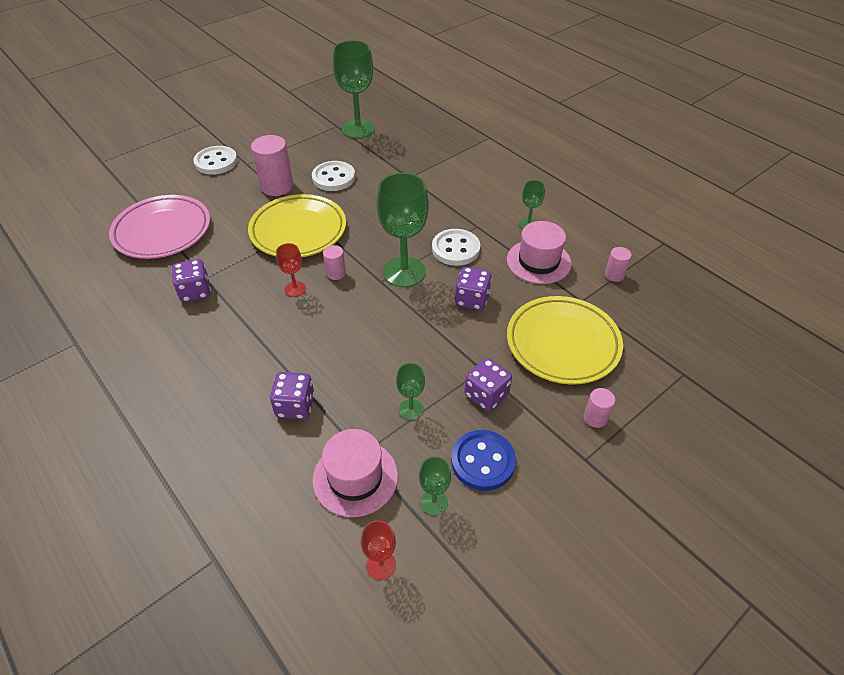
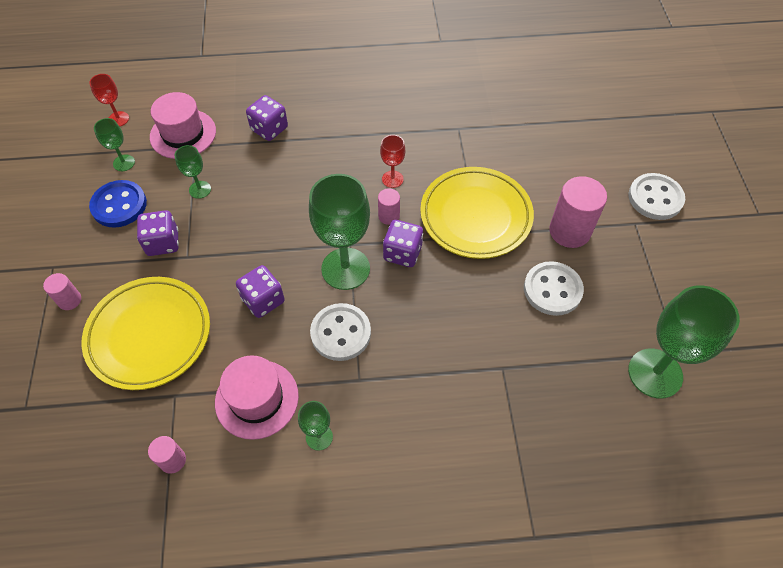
camera: 125 degrees right, 10 degrees up
(162, 231) = (549, 121): pink plate -> none
(195, 292) = (444, 116): purple dice -> purple dice (402, 253)

